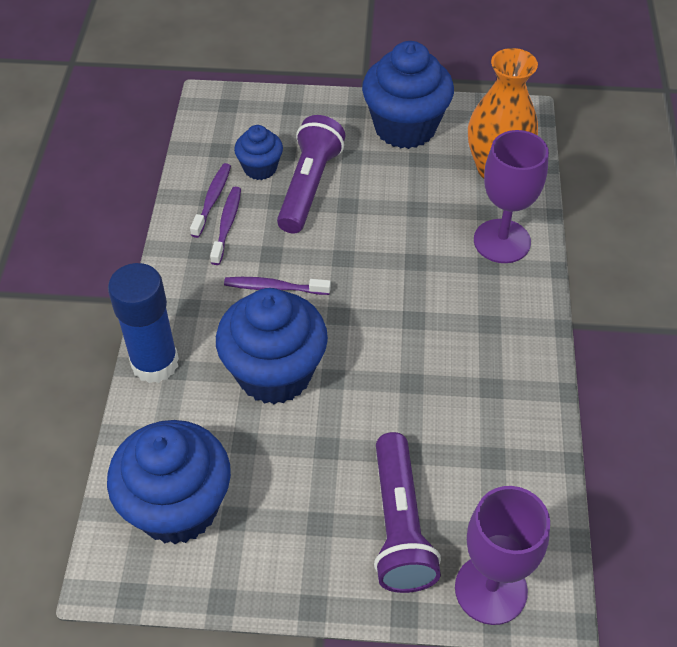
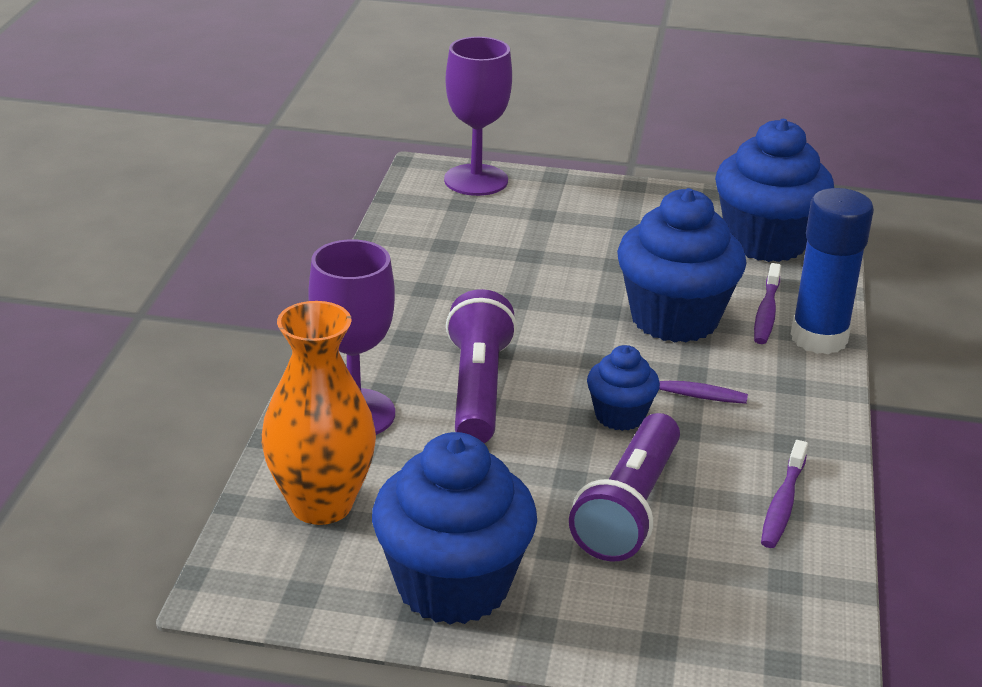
camera: 175 degrees left, 20 degrees down
(227, 224) = (754, 469): purple toothbrush -> purple toothbrush (766, 312)
(260, 168) = (711, 542): blue cupcake -> blue cupcake (620, 416)
(399, 525) = (549, 216): purple flashlight -> purple flashlight (477, 389)

